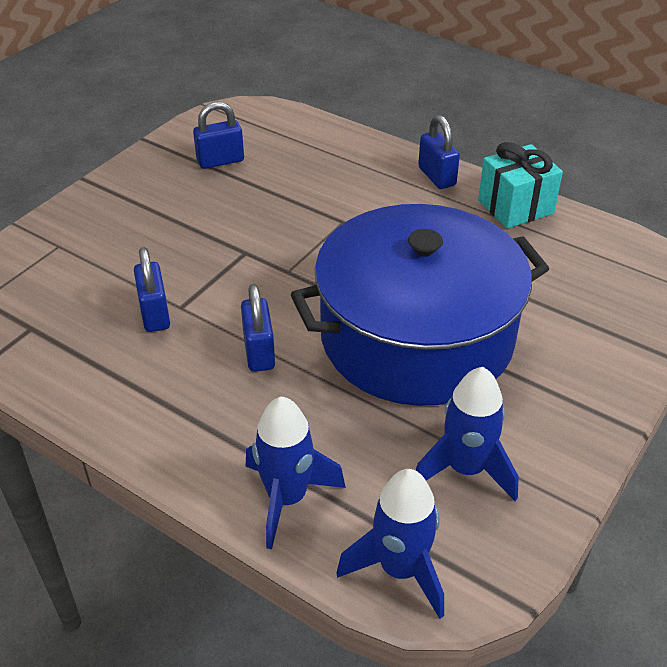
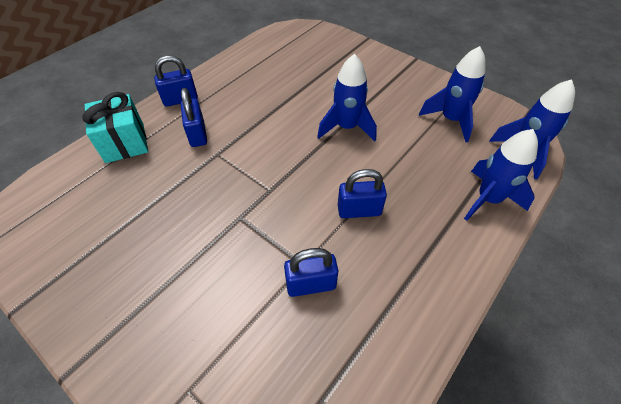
camera: 85 degrees left, 10 degrees up
(220, 161) = (95, 235): blue padlock -> blue padlock (197, 134)
(416, 337) = (346, 127): blue pot -> blue rocket
(515, 207) = (228, 70): turquoise gift -> turquoise gift (125, 143)

